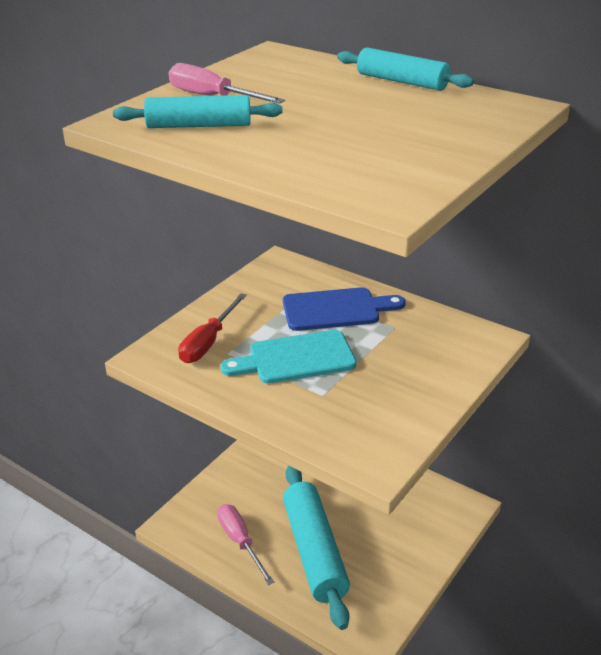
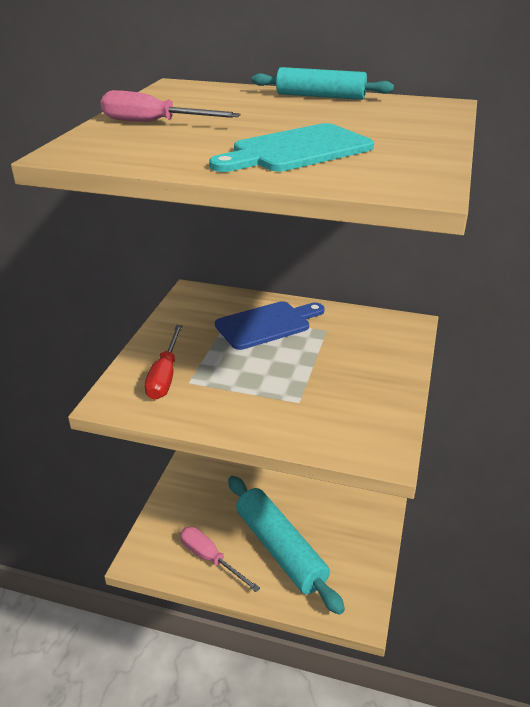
camera: 20 degrees left, 0 degrees up
(199, 126) = (163, 146): turquoise rolling pin -> none
(296, 358) = (256, 374): turquoise cutting board -> turquoise cutting board (297, 150)

